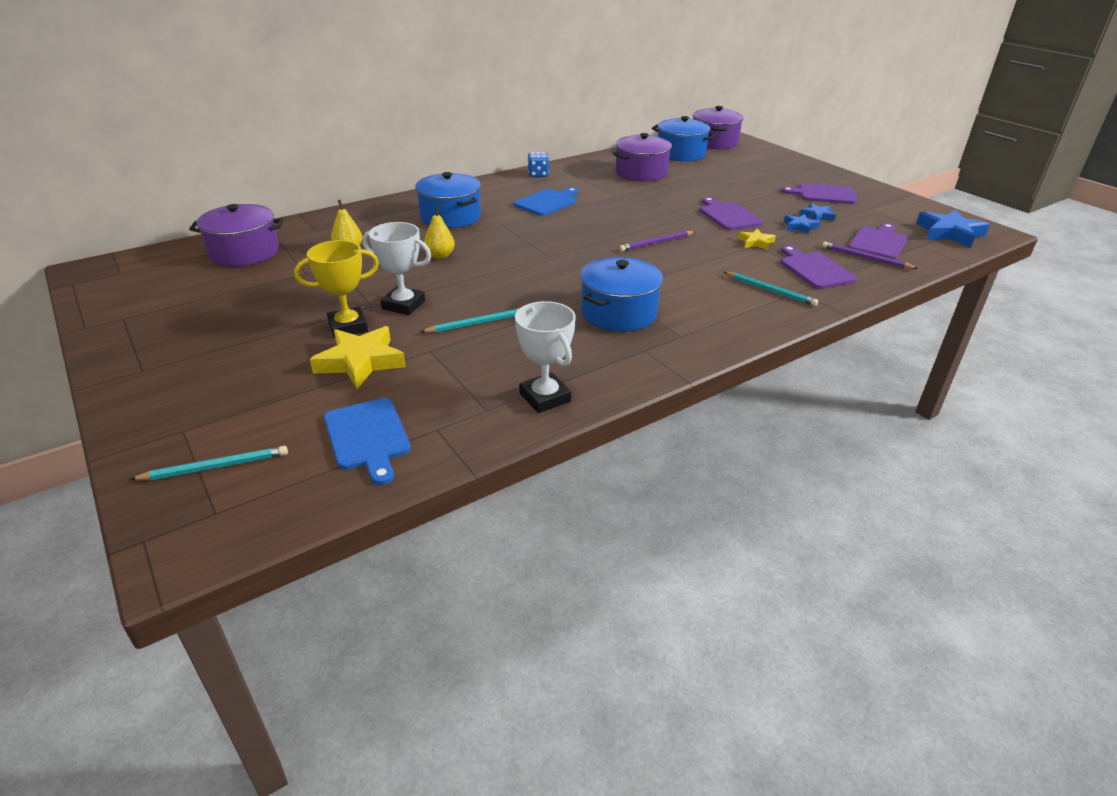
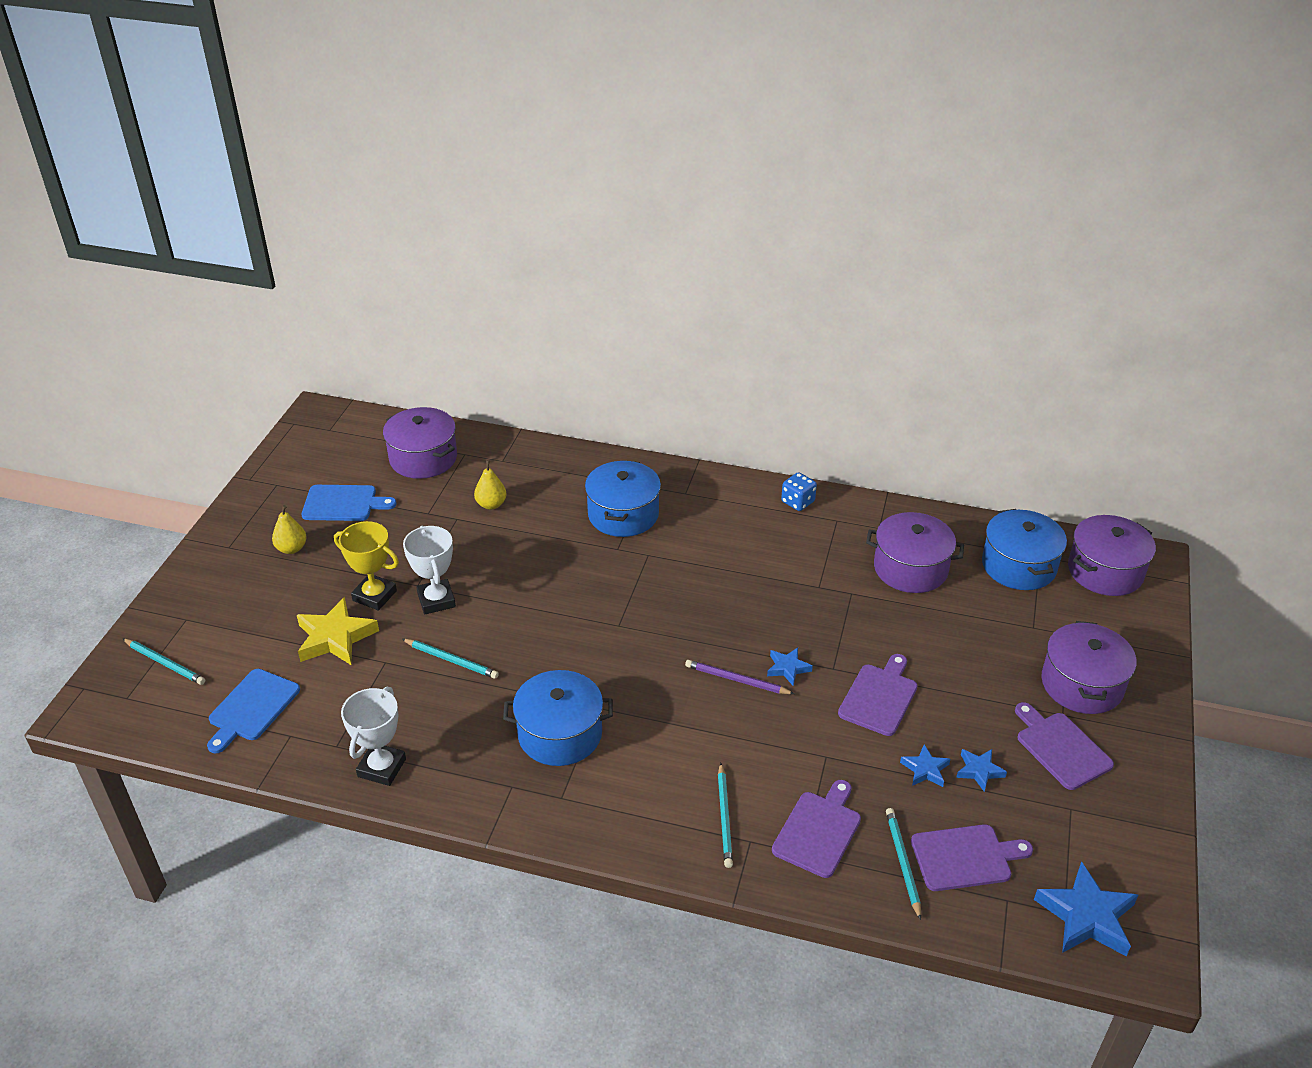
camera: 50 degrees right, 5 degrees up
(440, 256) = (541, 561): yellow pear -> yellow pear (291, 548)
(548, 202) = (738, 551): blue cutting board -> blue cutting board (343, 503)
(669, 227) = (787, 668): none -> blue star
(756, 242) = (832, 753): yellow star -> none
(785, 174) = (1082, 684): none -> purple pot
(865, 258) = (902, 863): purple pencil -> turquoise pencil

